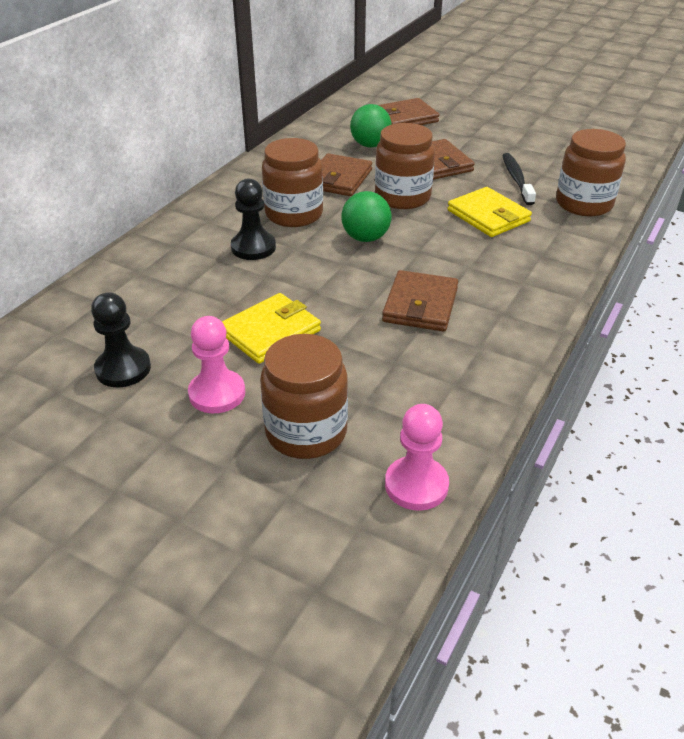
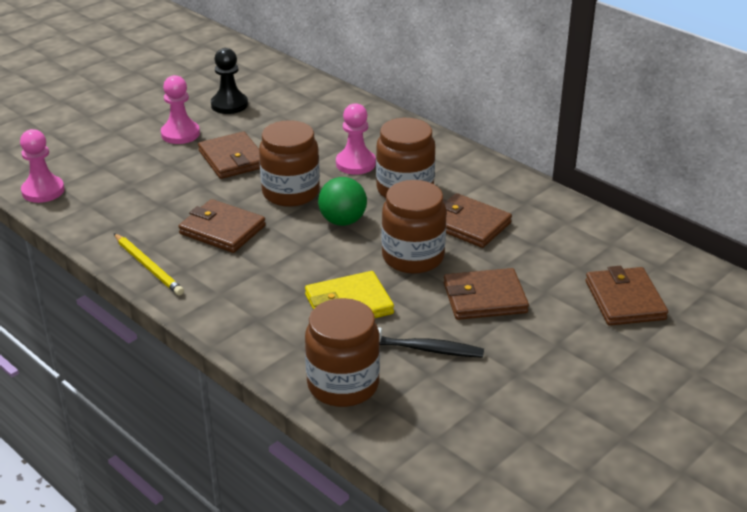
camera: 105 degrees right, 5 degrees down
(253, 247) = (355, 163): black pawn -> pink pawn
(270, 332) = (233, 159): yellow wallet -> brown wallet
(306, 432) = (119, 160): brown jar -> brown jar (290, 193)
(370, 145) = (547, 258): green ball -> none
(514, 337) = (148, 266): none -> yellow pencil

